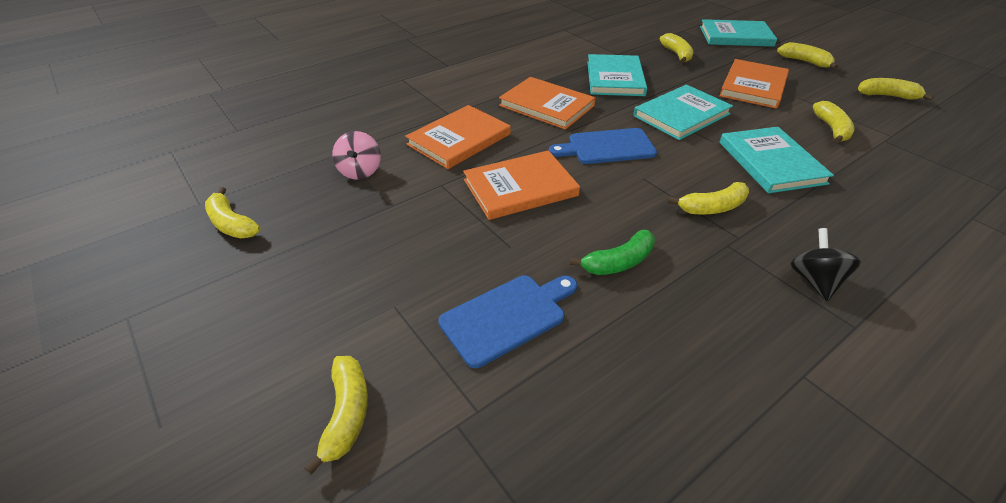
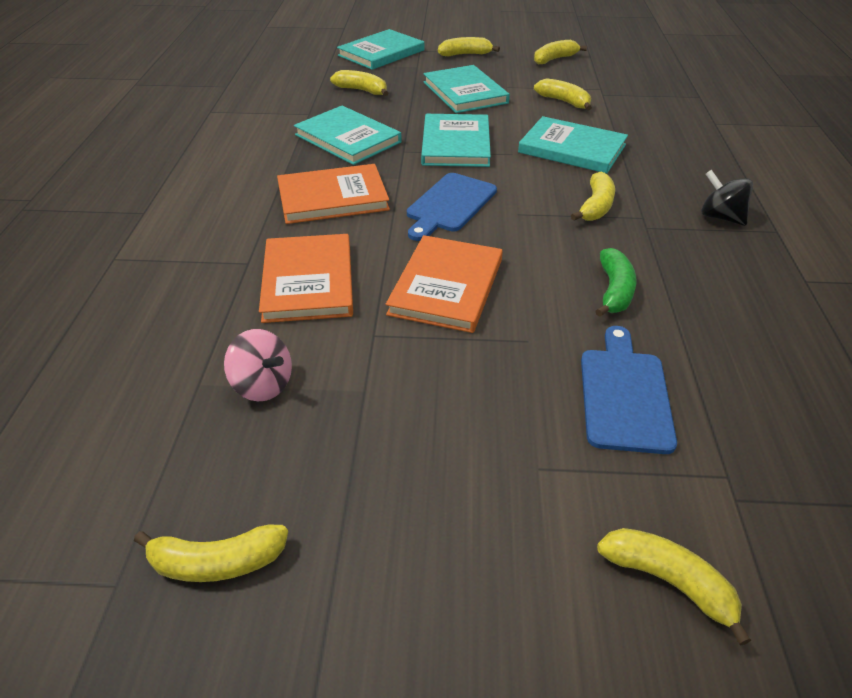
camera: 50 degrees left, 0 degrees up
(753, 86) = (465, 92): orange book -> turquoise book

